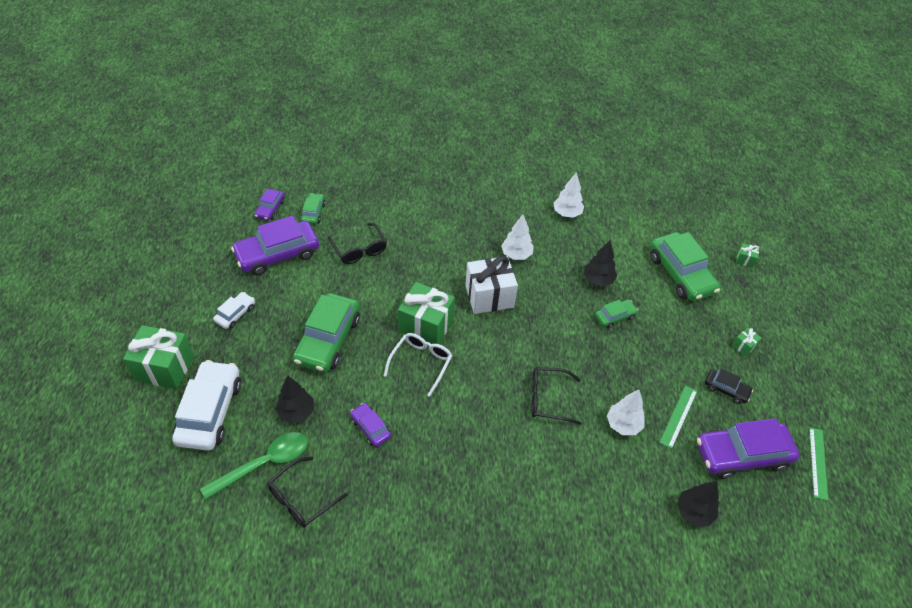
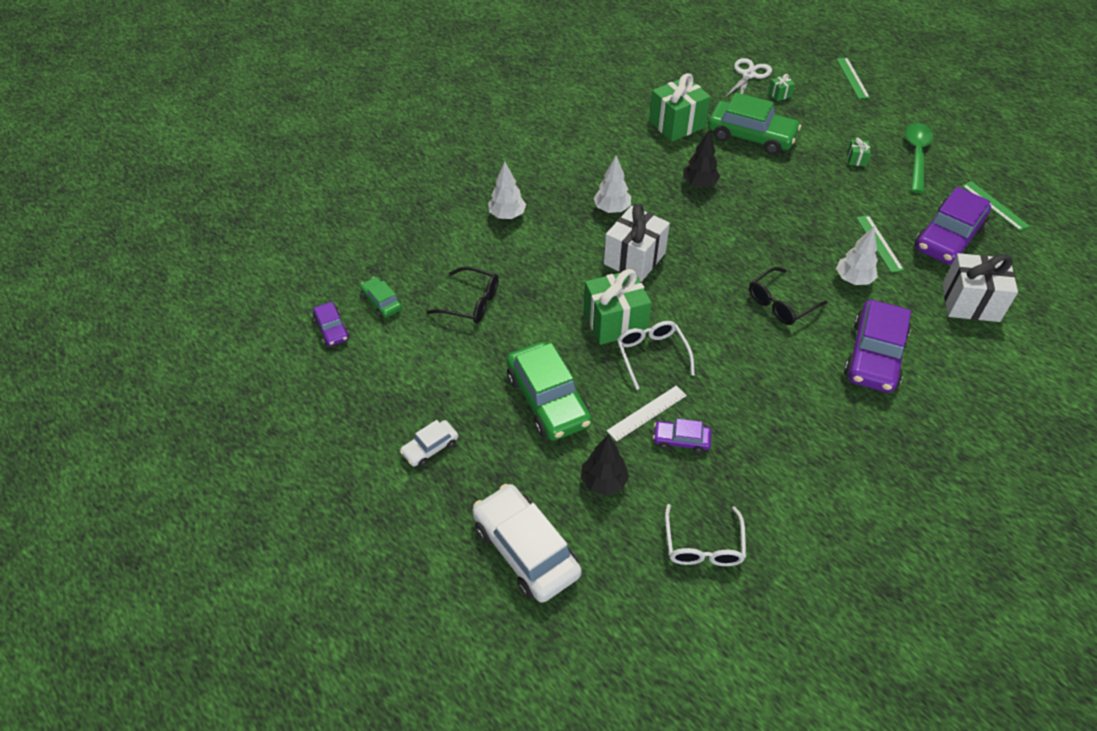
camera: 40 degrees left, 0 degrees up
(164, 368) = (427, 552): green gift -> green gift (677, 124)
(235, 314) = (430, 448): white car -> white car turned 120 degrees counterclockwise
(265, 463) = (634, 546): green spoon -> green spoon (916, 155)
(277, 254) = (397, 364): purple car -> purple car (874, 355)
(301, 499) = (703, 545): black glasses -> white glasses
(372, 394) = (646, 413): none -> white ruler
(567, 213) = (608, 147): white tree -> white tree (507, 215)
(615, 317) = (747, 203): green car -> none
(694, 512) = (970, 302): black tree -> white gift
(726, 389) = (883, 199): black car -> none
(738, 230) = (749, 75): none -> white scissors
(825, 286) = (852, 78): none -> green ruler

